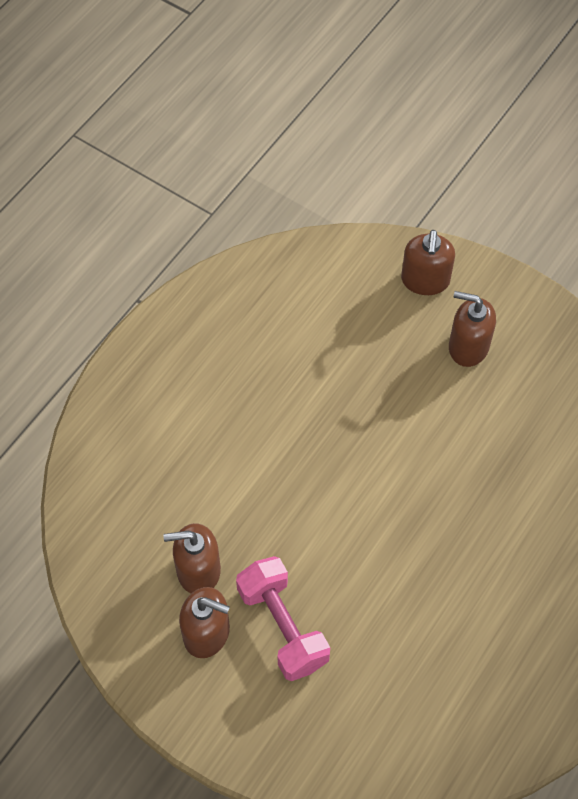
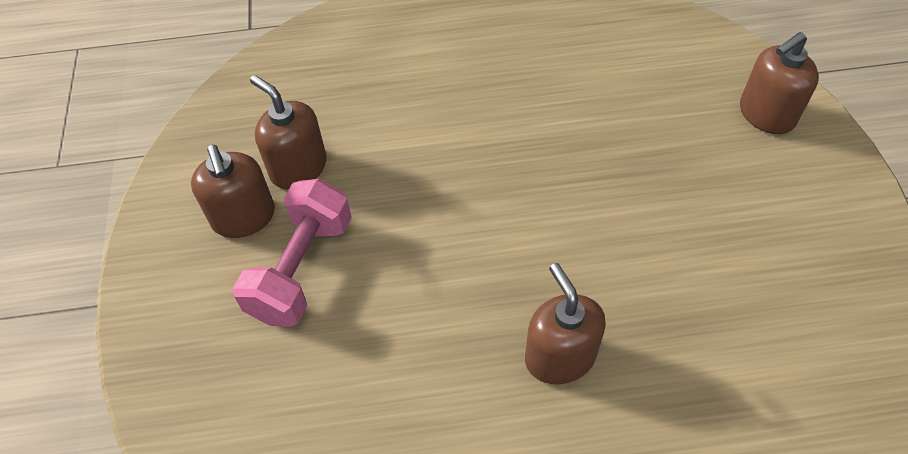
camera: 50 degrees right, 5 degrees down
(468, 347) = (747, 196): brown soap dispenser -> brown soap dispenser (559, 356)

